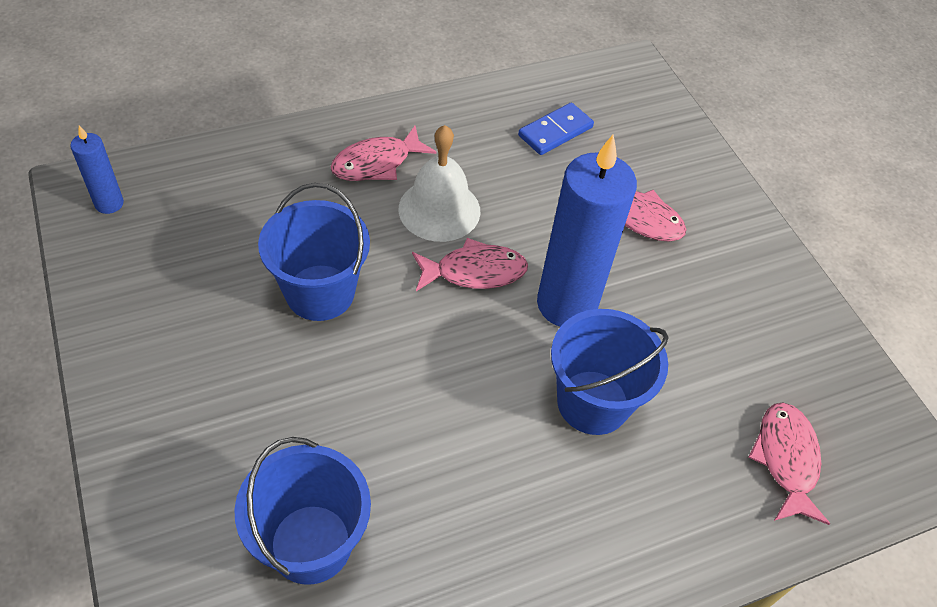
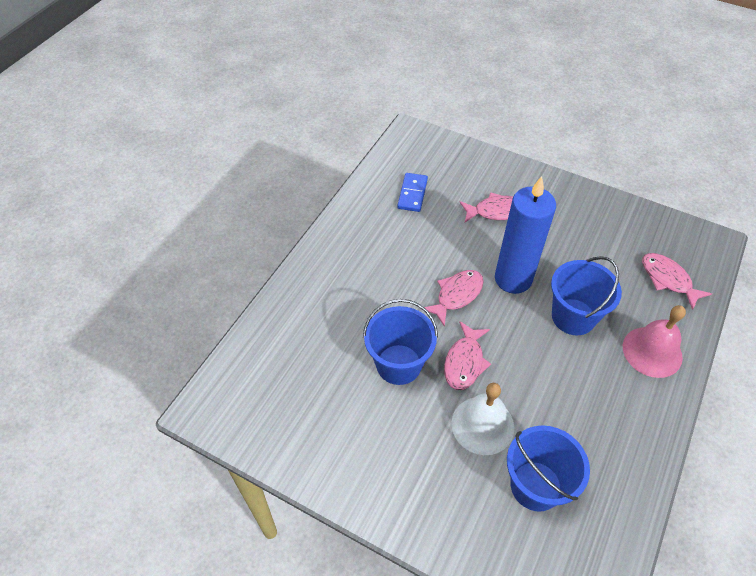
camera: 35 degrees left, 0 degrees up
(109, 203) = (231, 407): blue candle -> none
(377, 163) = (346, 275): pink fish -> pink fish (464, 362)
(439, 209) = (405, 276): white bell -> white bell (482, 425)
(652, 524) = (652, 351): none -> pink bell

